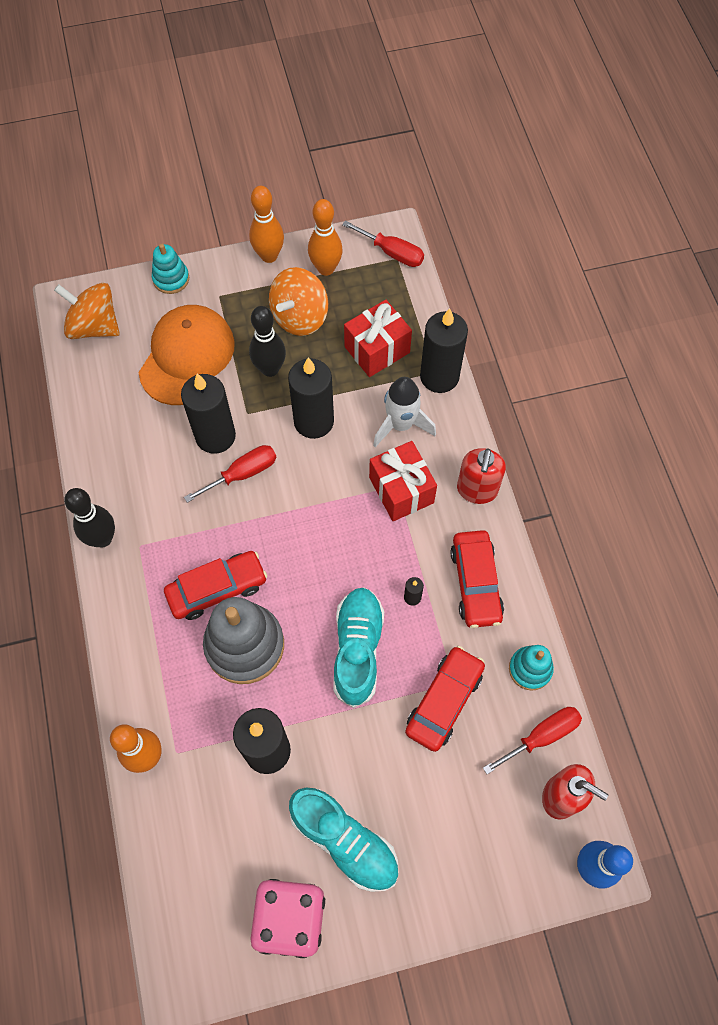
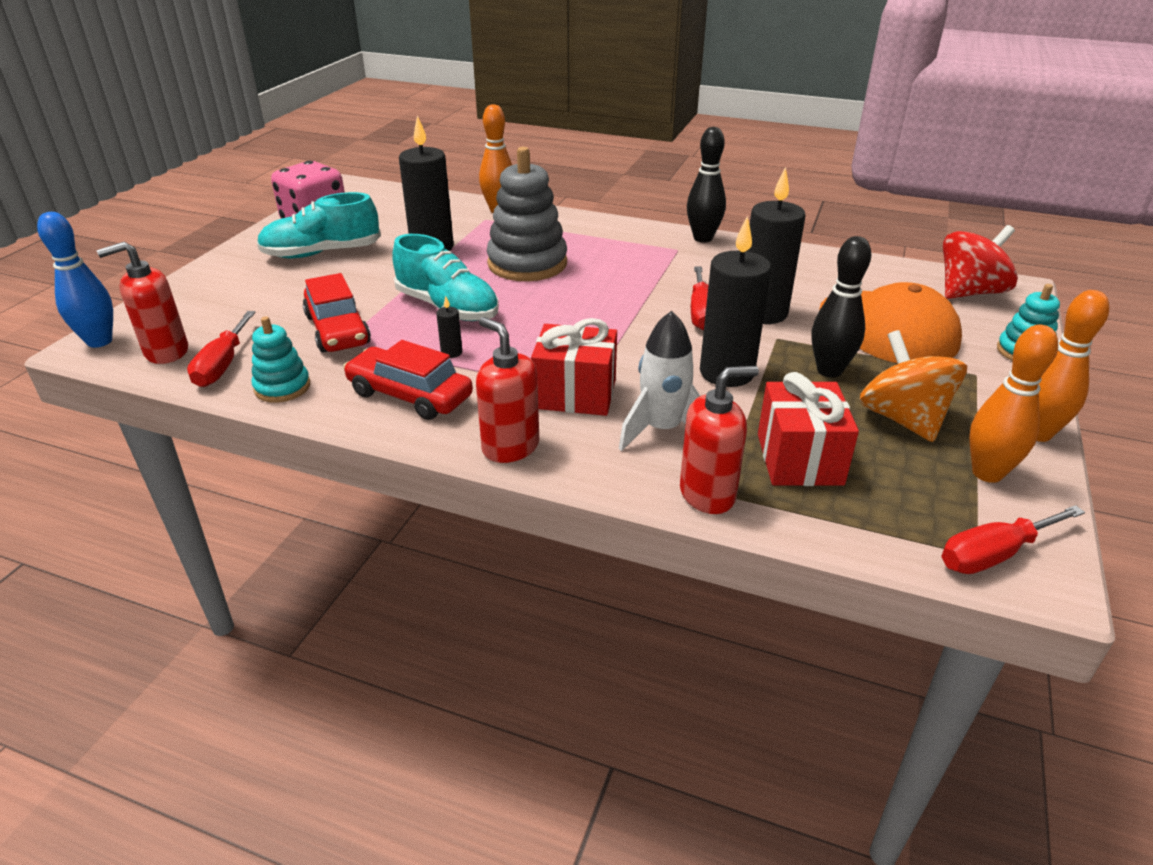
camera: 125 degrees right, 30 degrees down
(94, 326) = (969, 292): orange spinning top -> red spinning top
(217, 589) = (594, 267): red car -> none
(439, 376) = (708, 494): black candle -> red soap dispenser

